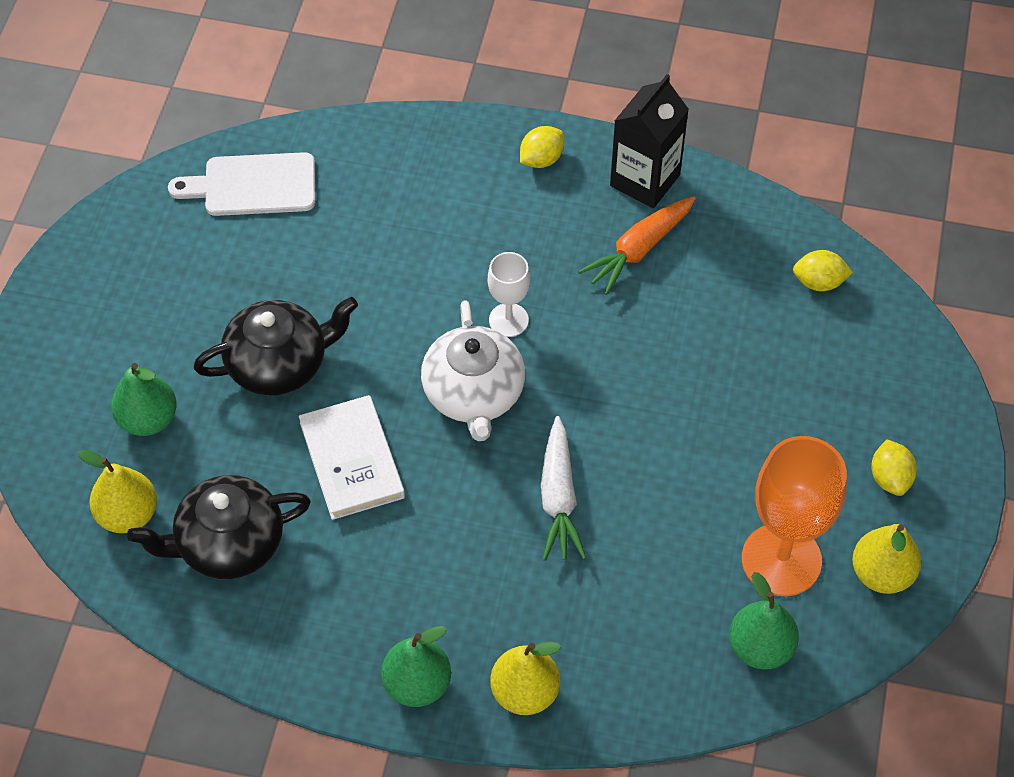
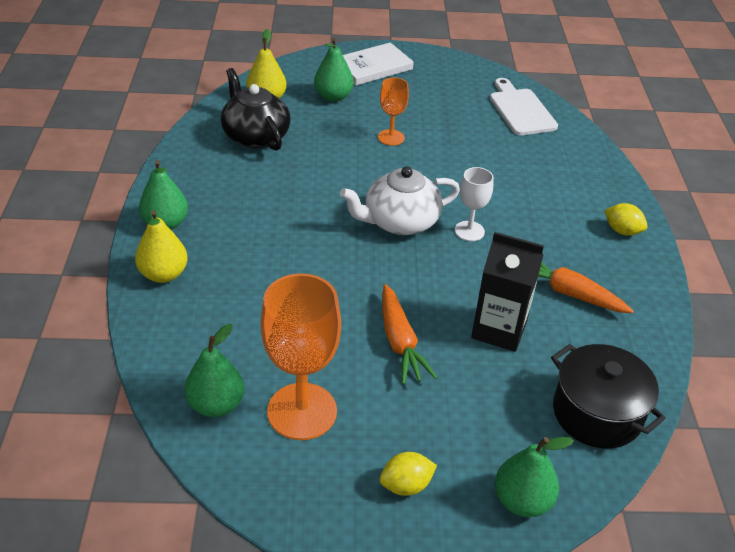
camera: 75 degrees right, 15 degrees down
(279, 364) = (391, 137): black teapot -> orange goblet
(352, 460) = (329, 175): white book -> white book (373, 67)
(558, 498) = (326, 273): white carrot -> none
(645, 180) = (638, 289): black carton -> black carton (499, 329)
(690, 440) = (400, 342): none -> orange carrot
(819, 282) = (597, 413): yellow lemon -> black pot
(881, 573) = (303, 486): yellow pear -> none
(918, 381) = (522, 501): none -> green pear

